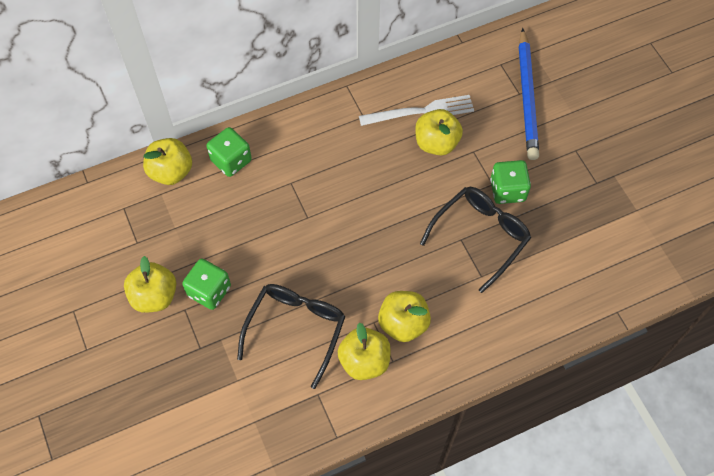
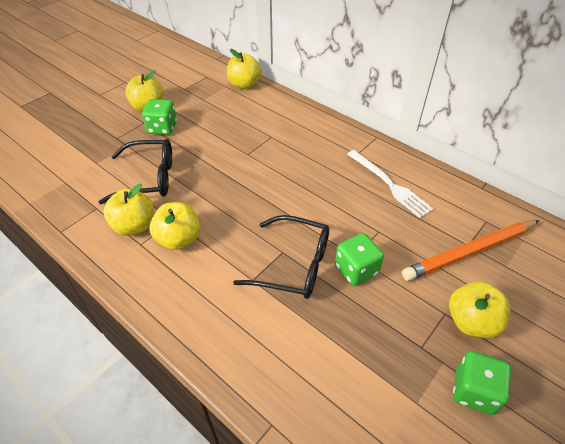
camera: 65 degrees right, 15 degrees down
(231, 160) = (270, 105): green dice -> green dice (474, 391)
(436, 143) = (367, 204): yellow apple -> yellow apple (471, 321)
(527, 97) = (470, 252): blue pencil -> orange pencil

